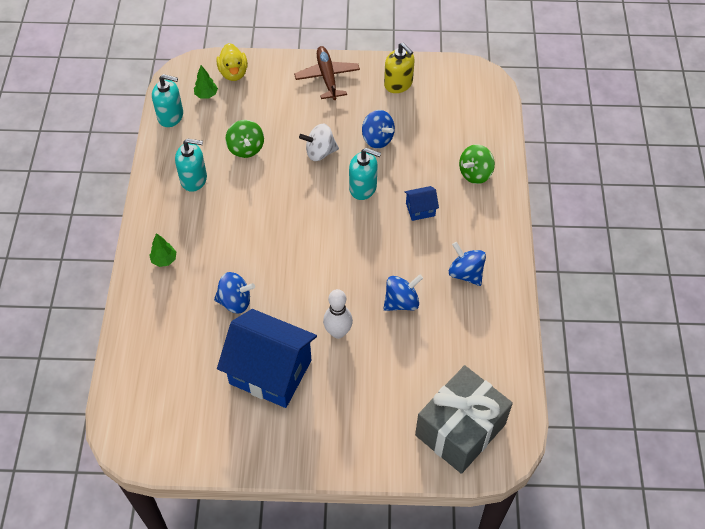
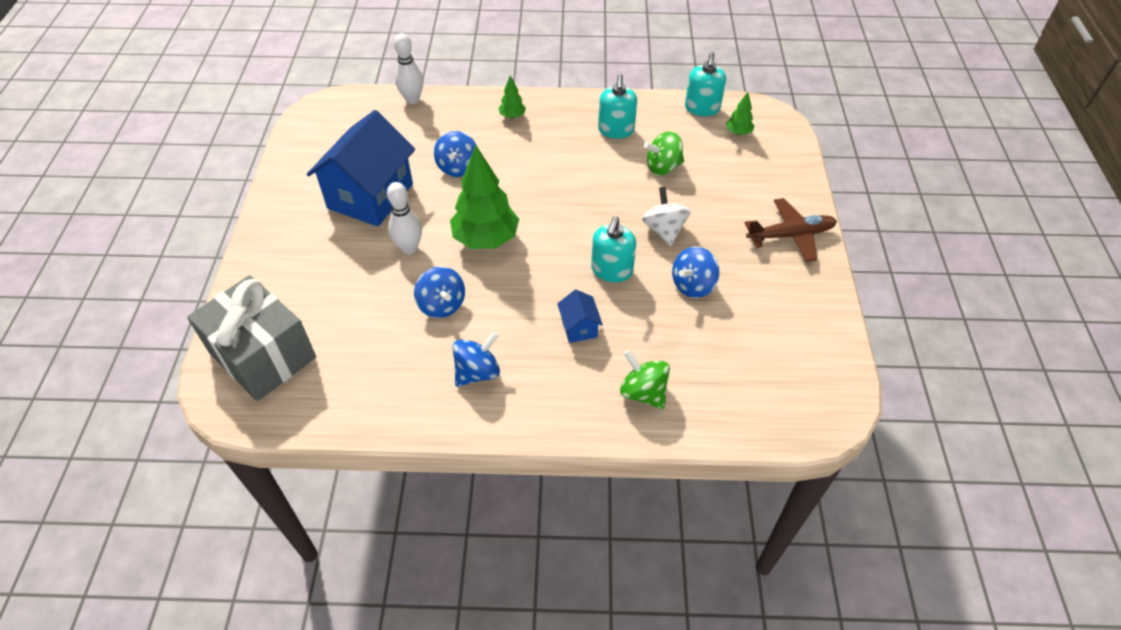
camera: 90 degrees right, 5 degrees down
(125, 350) = (412, 99): none -> white bowling pin
(233, 73) = (777, 152): yellow duck -> none
(328, 274) = (486, 239): none -> green tree
(398, 84) = (795, 309): yellow soap dispenser -> none

